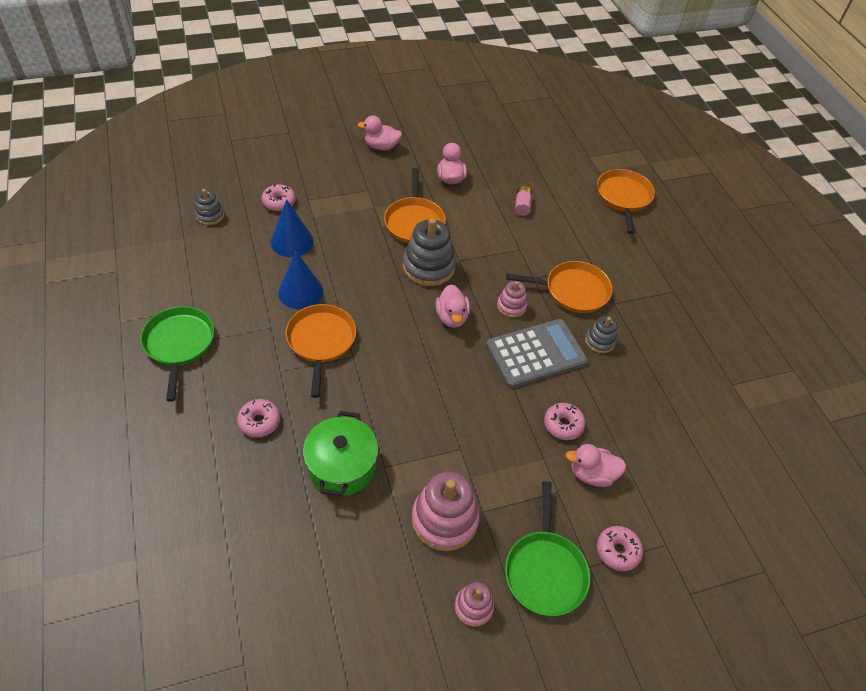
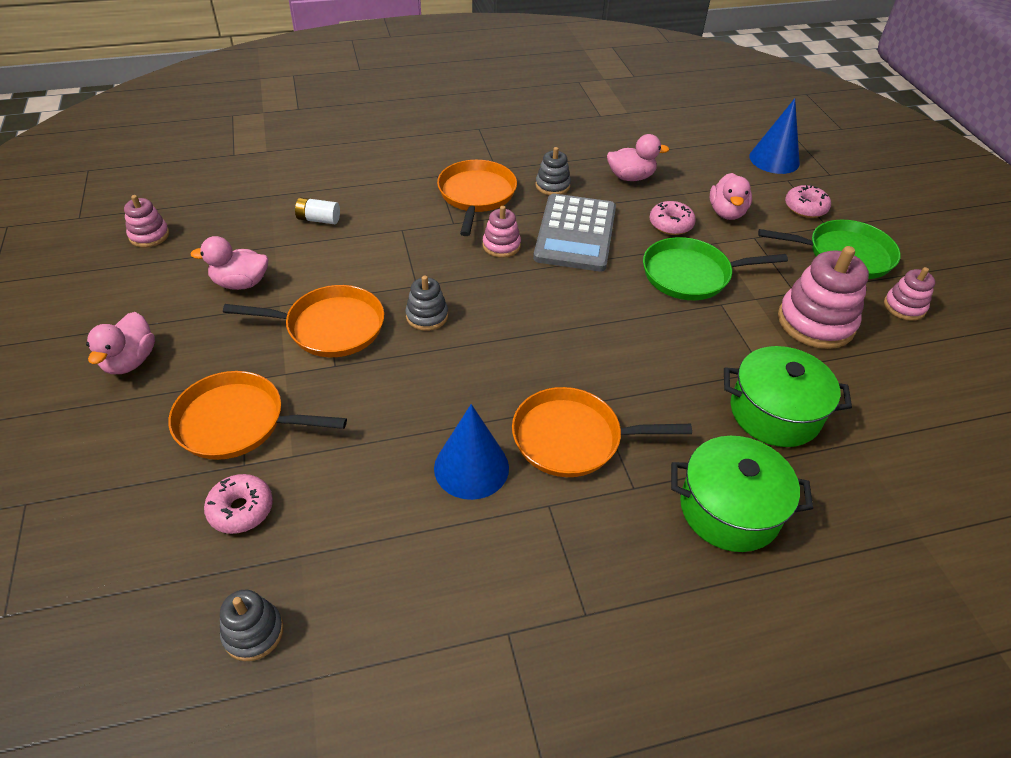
camera: 85 degrees left, 5 degrees down
(179, 344) = (594, 647): green pan -> green pan (690, 275)
(259, 422) = (729, 509): pink donut -> green pot
(292, 241) = (351, 484): blue cone -> blue cone (774, 159)
(428, 267) = (427, 316): grey stacking toy -> grey stacking toy, size x0.55
(452, 317) = (521, 299): pink duck -> pink duck (630, 177)
(490, 134) = (149, 235): none -> pink stacking toy
(522, 206) = (318, 219): pink battery -> white battery
(536, 354) = (575, 233): grey calculator -> grey calculator turned 150 degrees counterclockwise
(623, 197) = (321, 138): orange pan -> orange pan (236, 422)

